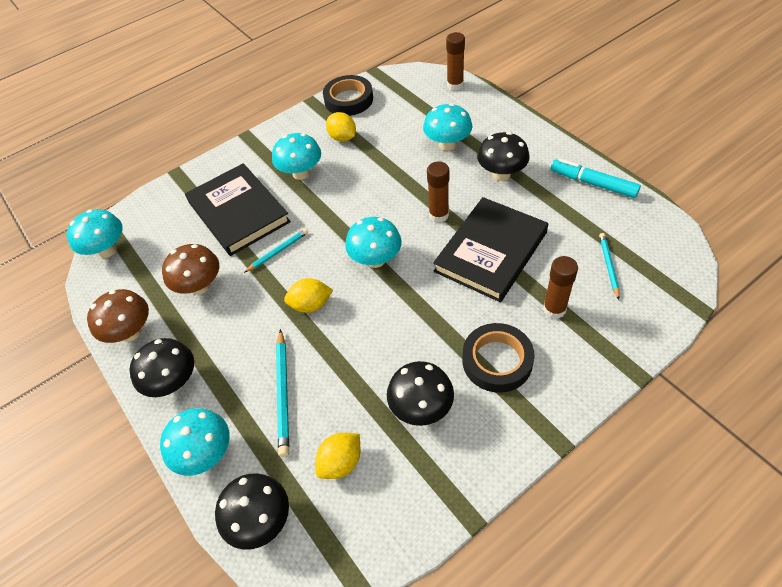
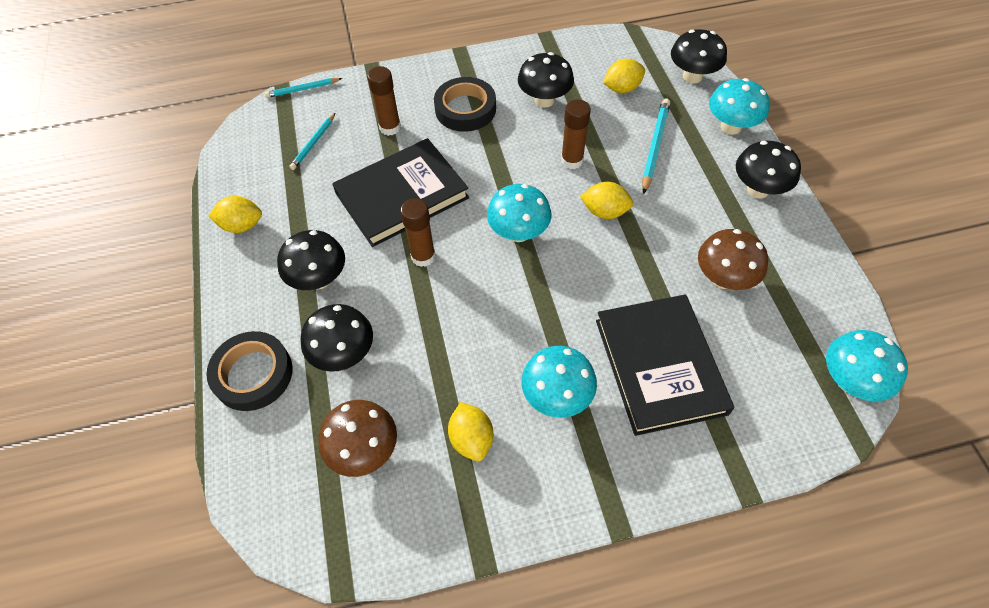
camera: 160 degrees left, 5 degrees up
(130, 332) = (806, 255): brown mushroom -> brown mushroom (364, 450)
(278, 251) = (622, 286): turquoise pencil -> turquoise pencil (302, 89)
(348, 100) = (422, 526): black tape -> black tape (253, 374)
(447, 144) = (344, 354): turquoise mushroom -> black mushroom
(455, 85) = (249, 470): brown glue stick -> brown glue stick (572, 161)
(593, 183) = (242, 225): turquoise marker -> yellow lemon

